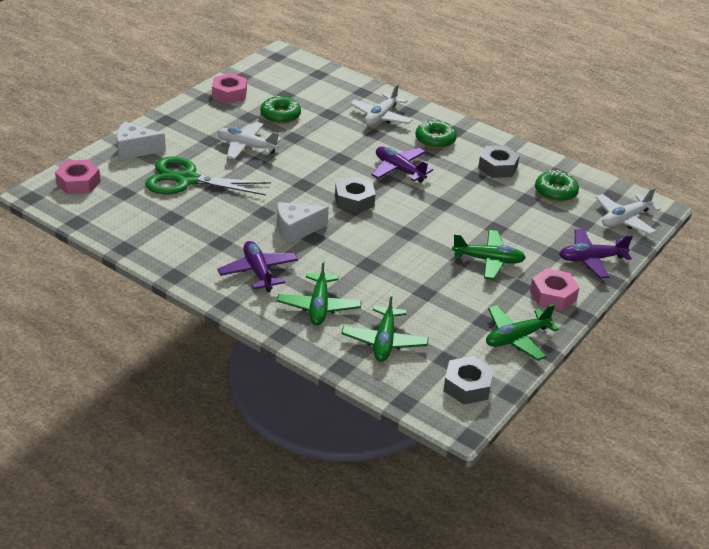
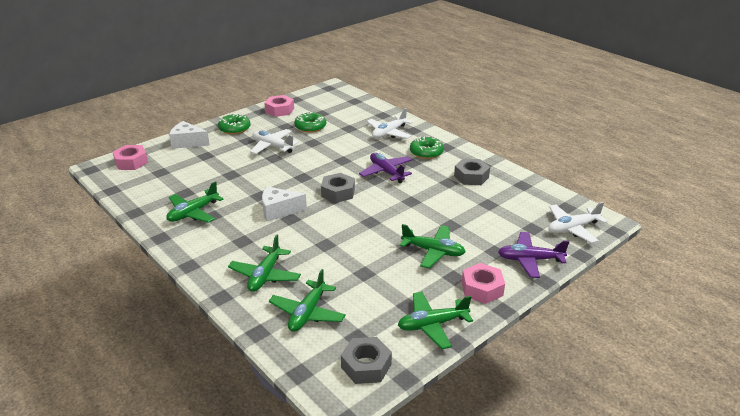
camera: 15 degrees right, 5 degrees down
(187, 180) = (213, 166): green scissors -> none
(196, 242) = (193, 213): none -> green plane
(258, 272) = (229, 241): purple plane -> none
(555, 192) = (515, 200): green donut -> green donut (234, 128)

